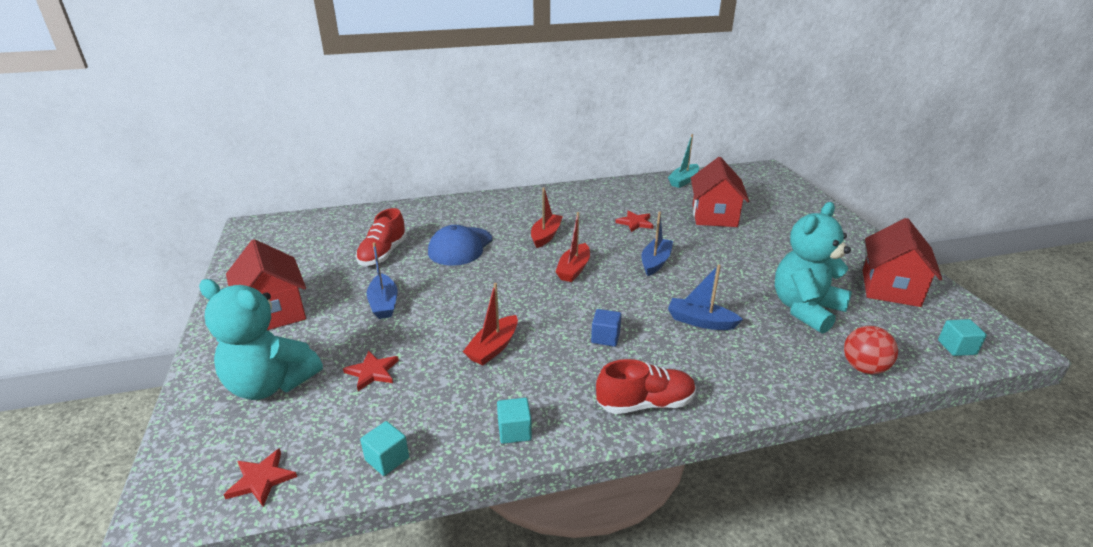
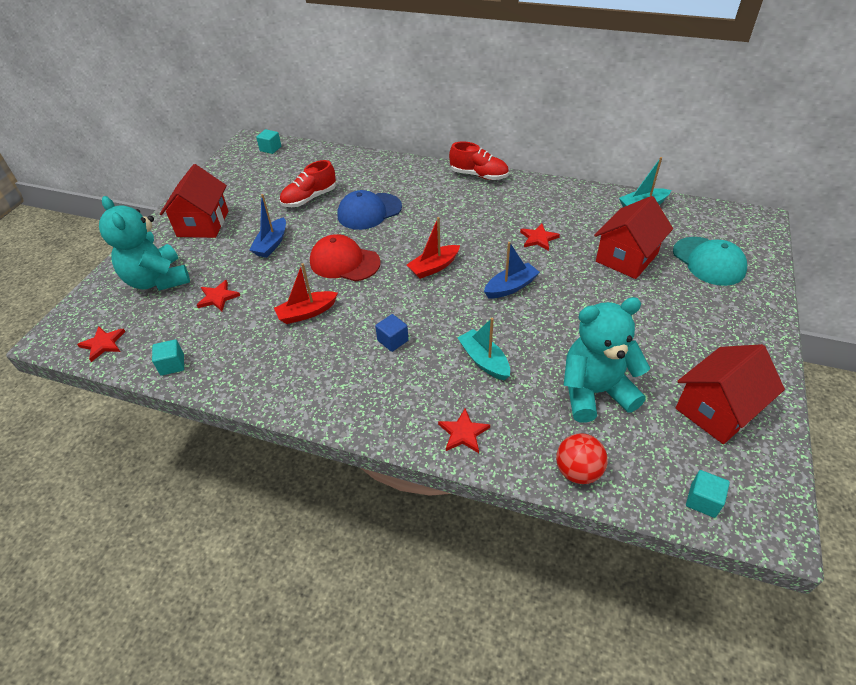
camera: 35 degrees right, 15 degrees up
(483, 293) = (344, 262): none -> red cap
(514, 431) = (258, 384): turquoise cube -> turquoise cube (270, 149)
(546, 236) = (445, 225): red boat -> none
(645, 403) = (362, 409): red shoe -> red shoe (479, 175)
(700, 321) = (484, 361): blue boat -> turquoise boat
(751, 381) = (463, 433): none -> red star
(769, 201) = (708, 261): none -> turquoise cap

